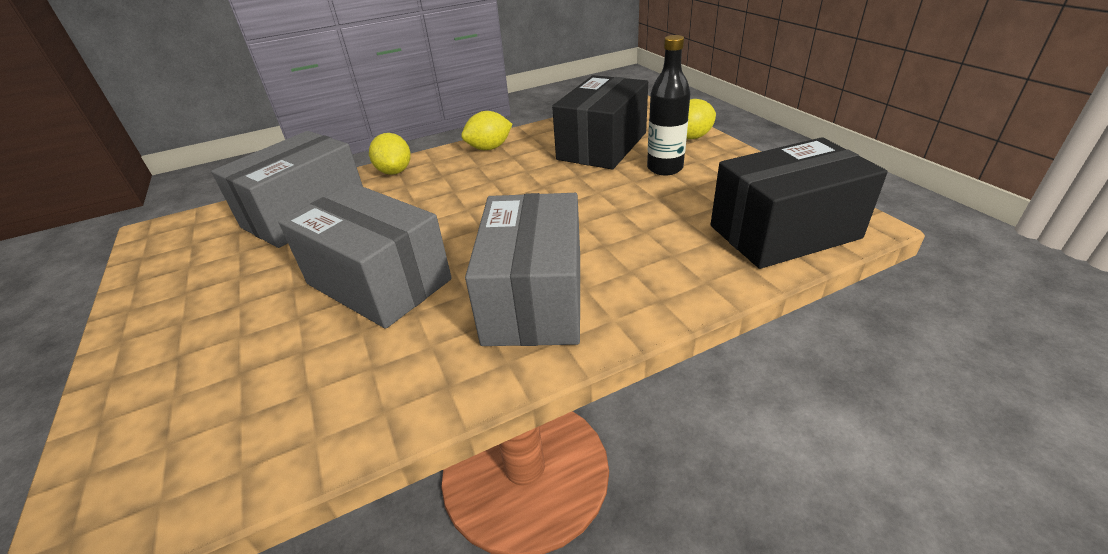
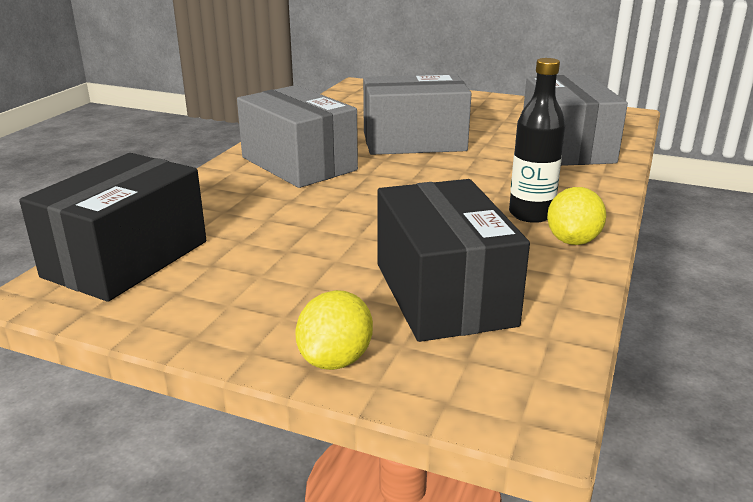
camera: 135 degrees right, 10 degrees down
(395, 171) = (595, 188): yellow lemon -> none
(665, 168) = (316, 288): black bottle -> black bottle (531, 214)

